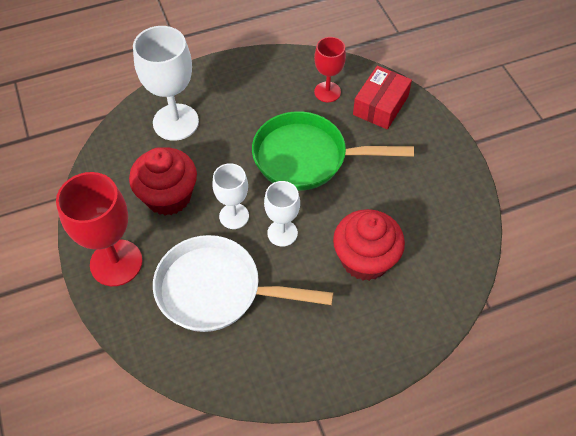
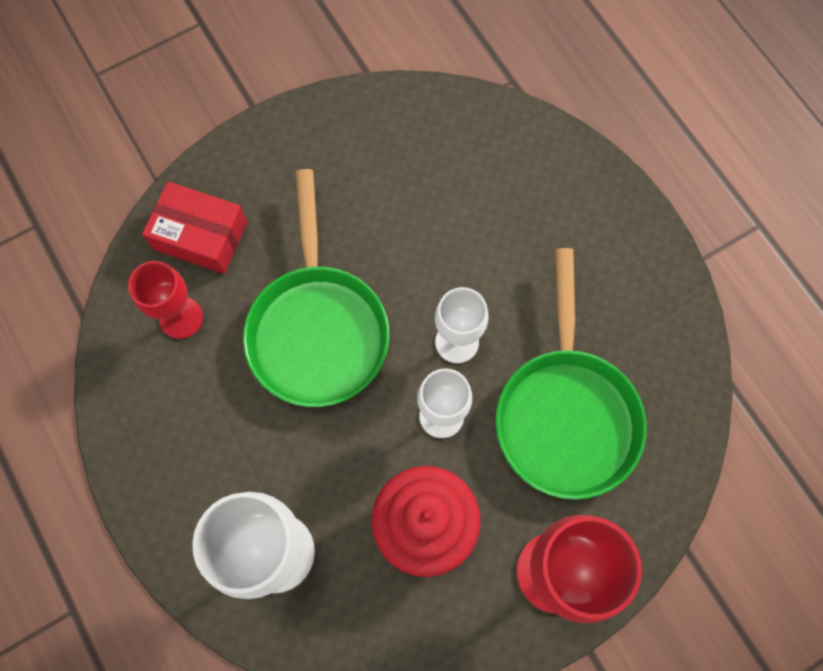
camera: 100 degrees left, 15 degrees up
(216, 290) = (566, 414): white pan -> green pan
(365, 259) = (476, 228): red cupcake -> none

